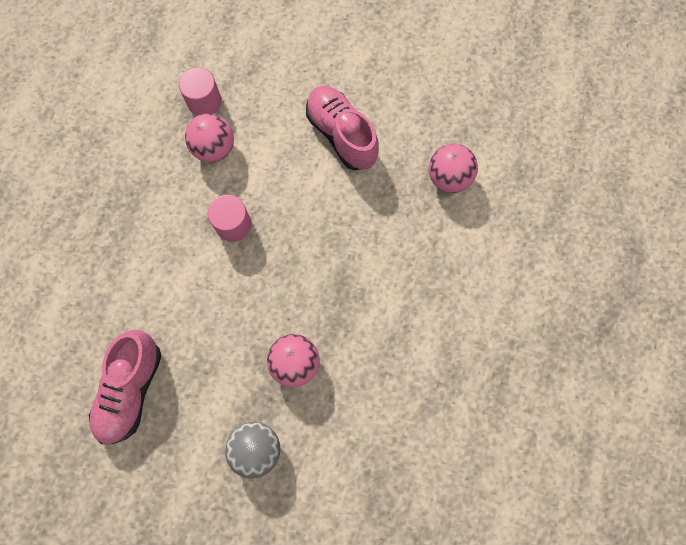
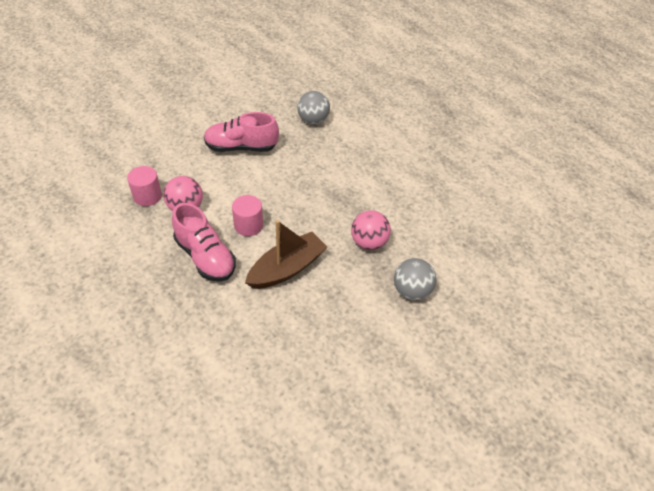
camera: 60 degrees left, 25 degrees down
(131, 390) = (316, 342): pink shoe -> pink shoe (205, 257)
(202, 301) = (287, 268): none -> brown boat
(448, 178) = (313, 120): pink ball -> grey ball

